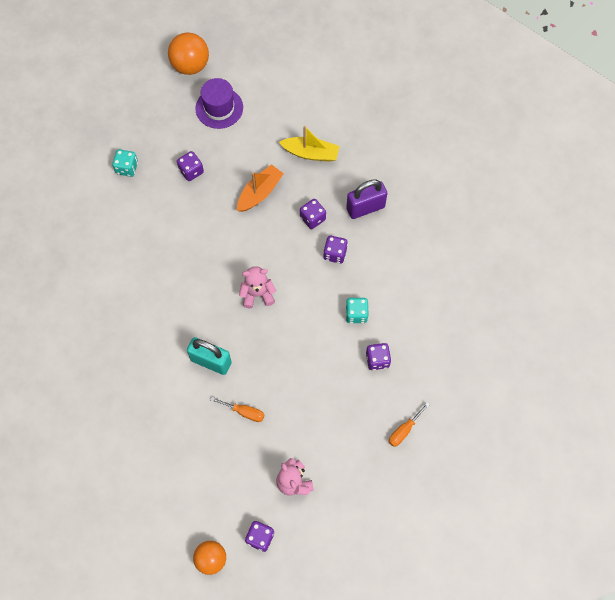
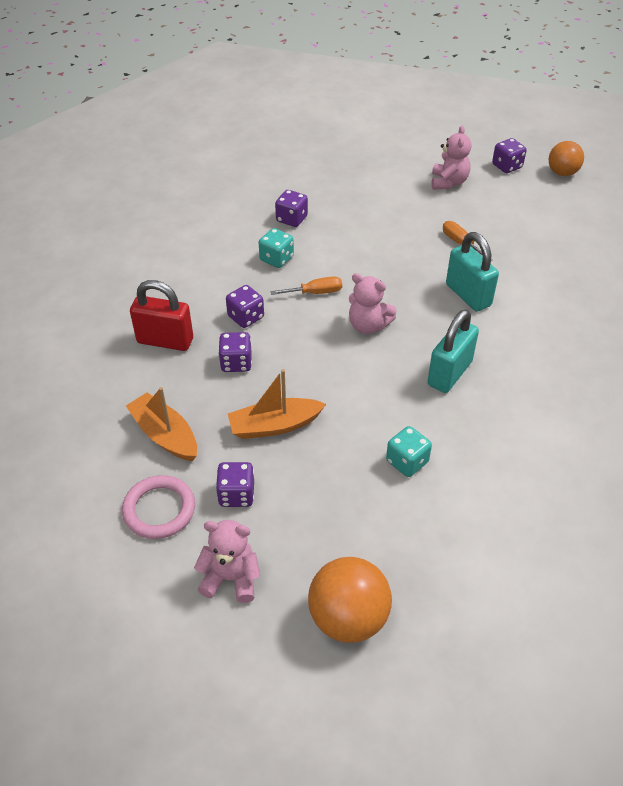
camera: 145 degrees left, 20 degrees down
(127, 168) = (441, 569): turquoise dice -> turquoise dice (407, 462)
(187, 287) = (449, 373): none -> turquoise padlock
(190, 65) = (216, 689): orange ball -> orange ball (348, 618)
(191, 171) = (346, 507): purple dice -> purple dice (236, 494)
(219, 108) = (231, 578): purple hat -> pink teddy bear
(278, 117) = (159, 509): none -> pink ring
(311, 153) = (165, 435): yellow boat -> orange boat
(365, 208) = (165, 341): purple padlock -> red padlock
(404, 430) = (316, 169): orange screwdriver -> orange screwdriver (315, 292)

